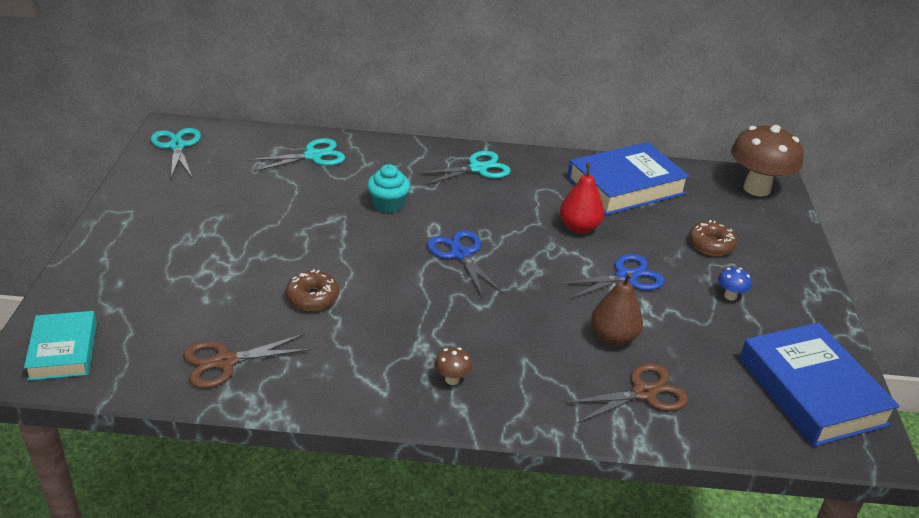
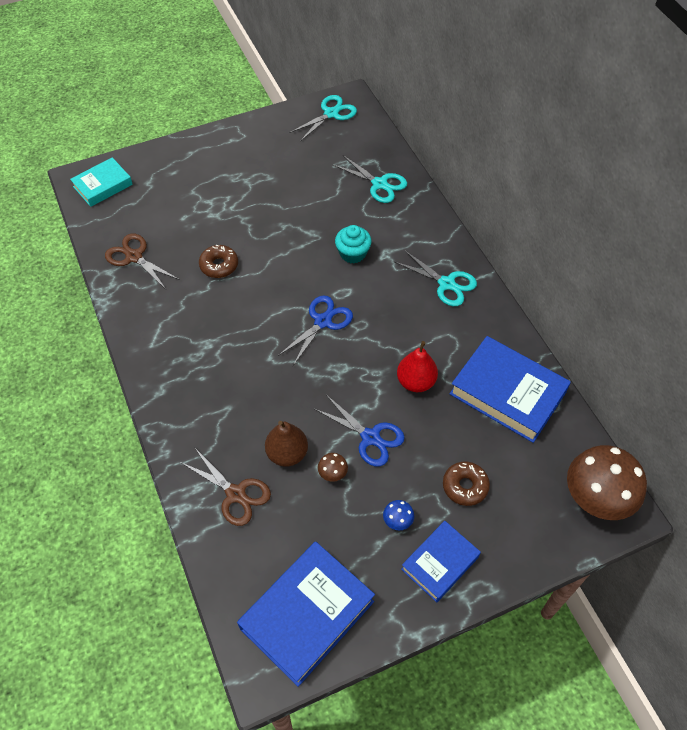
camera: 65 degrees right, 20 degrees up
(452, 379) = (184, 375): brown mushroom -> brown mushroom (332, 474)
(784, 288) = (440, 563): none -> blue book

